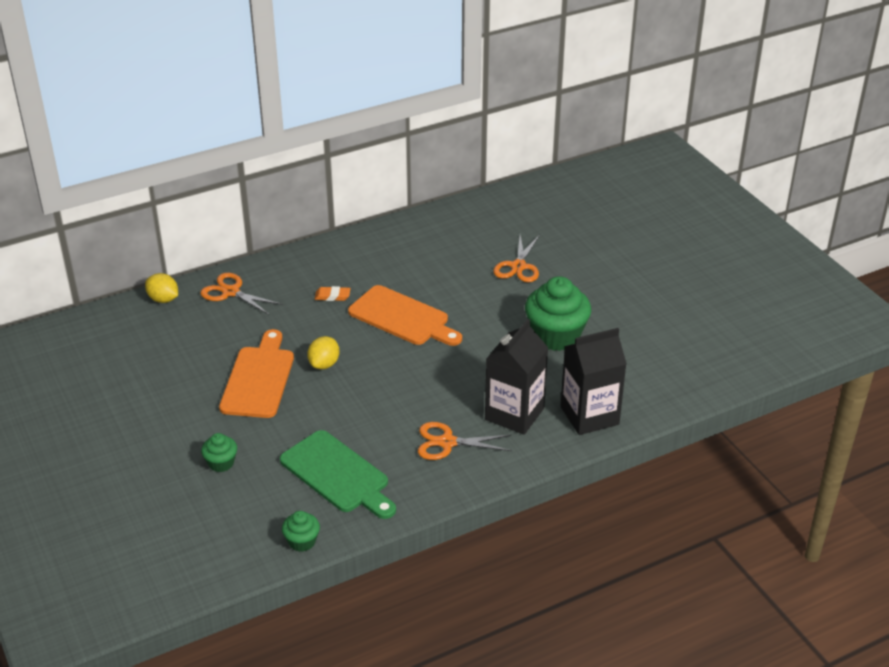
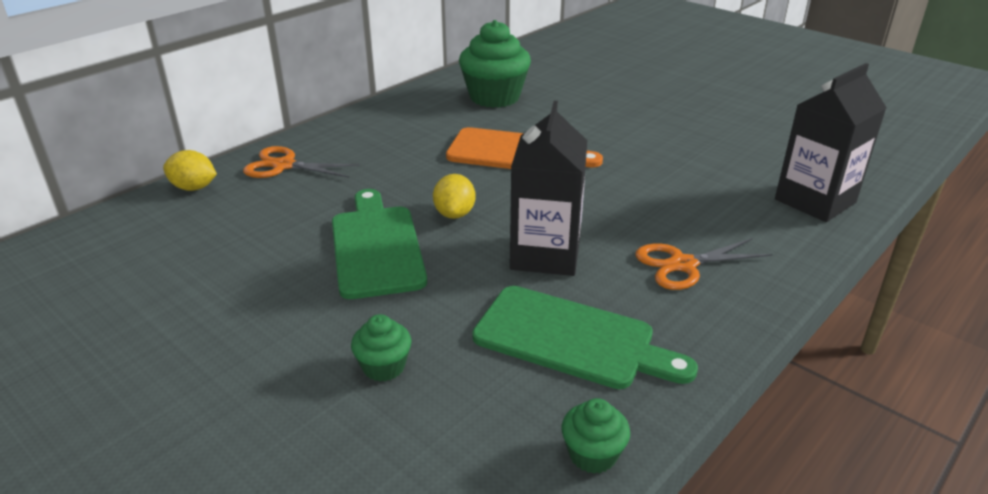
camera: 20 degrees left, 5 degrees down
(258, 379) = (376, 247): orange cutting board -> green cutting board
(332, 296) = (416, 148): orange eraser -> none
(514, 414) = (731, 217): black carton -> black carton (545, 254)
(518, 266) = (602, 92): orange scissors -> none
(556, 336) = (699, 138): green cupcake -> green cupcake (494, 97)

